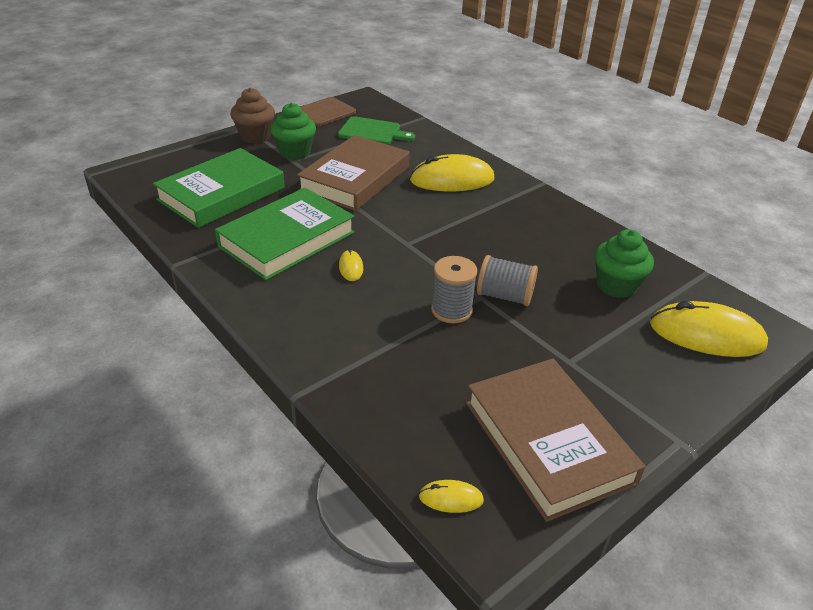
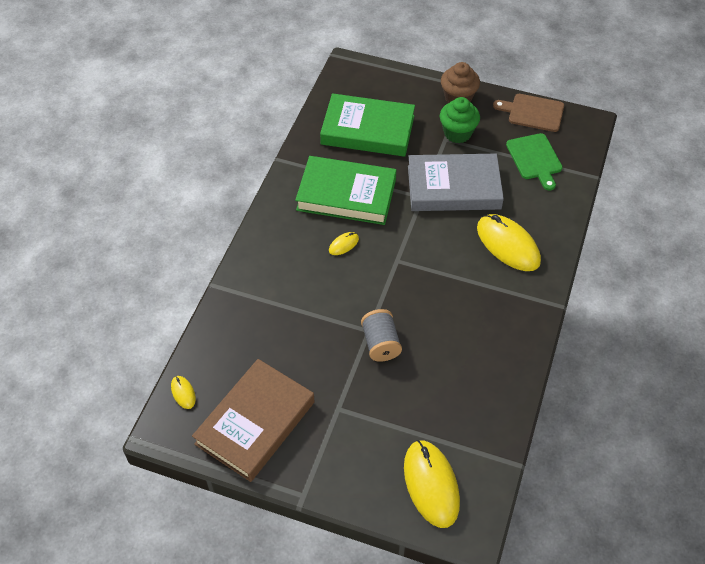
camera: 60 degrees right, 15 degrees up
(355, 179) = (453, 187): brown book -> grey book
(451, 310) = (341, 320): grey spool -> none
(616, 285) = (449, 407): green cupcake -> none

